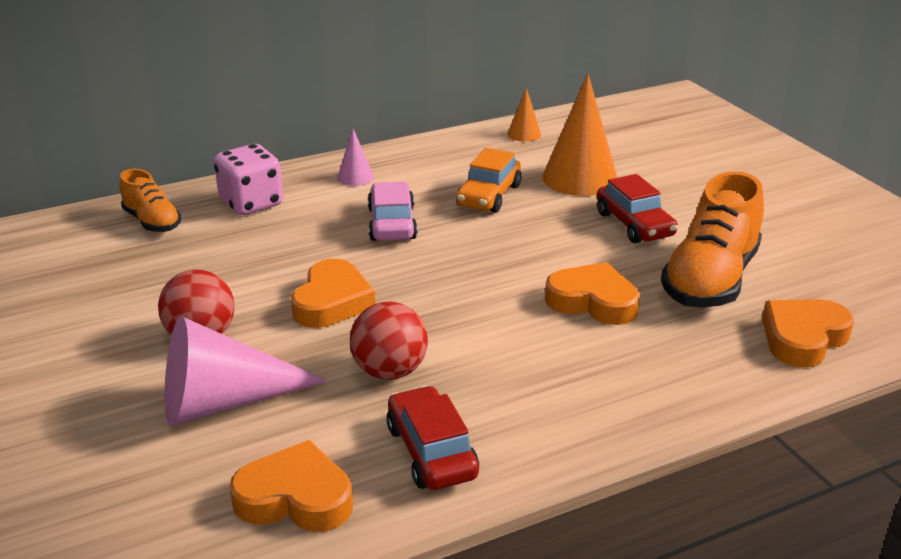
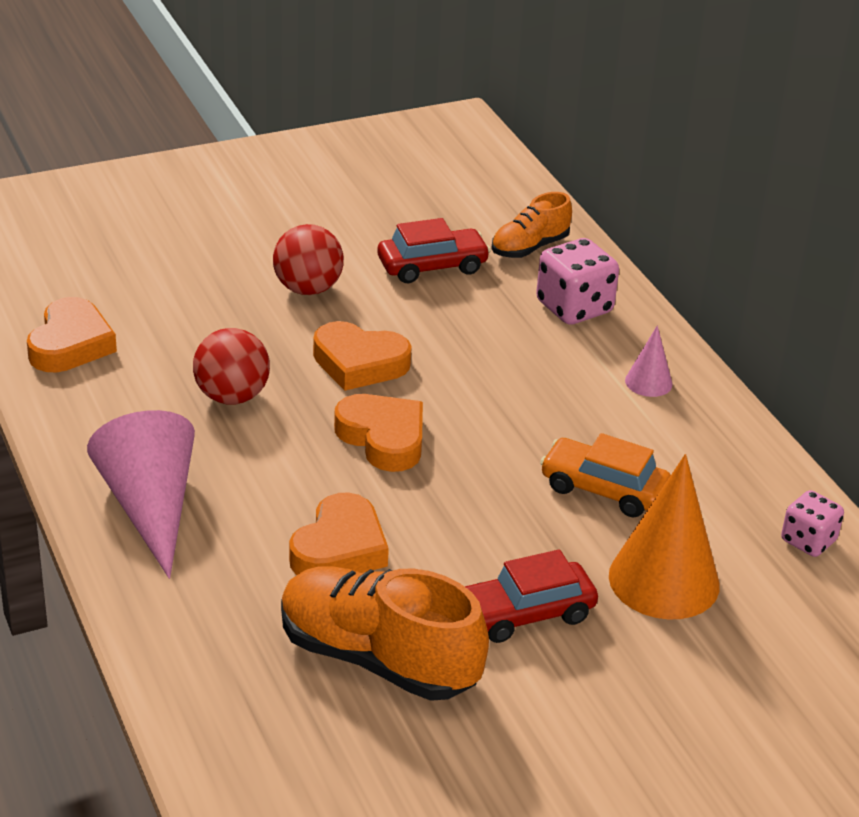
camera: 90 degrees right, 5 degrees up
(225, 402) = (204, 306): pink cone -> pink cone (150, 507)
(391, 223) = (527, 407): pink car -> none
(431, 451) = (107, 415): red car -> red car (432, 266)
(524, 134) = (808, 541): orange cone -> pink dice
(803, 338) = (237, 714): orange heart -> orange heart (383, 438)

